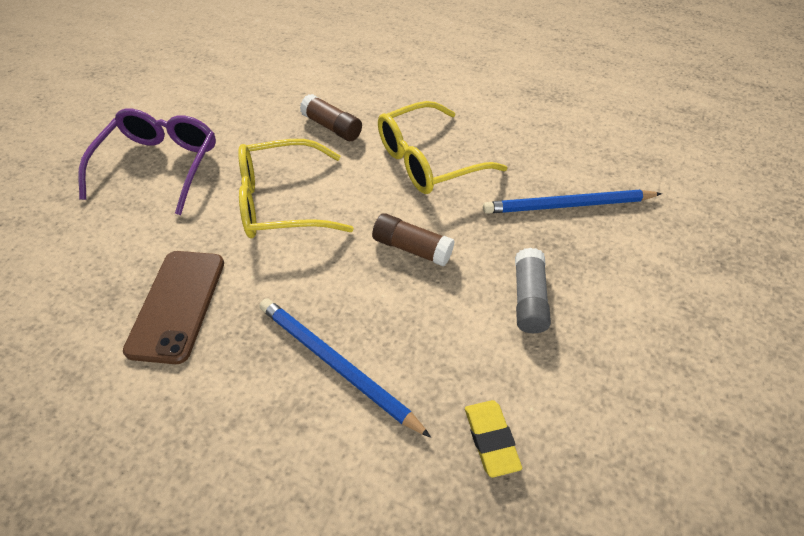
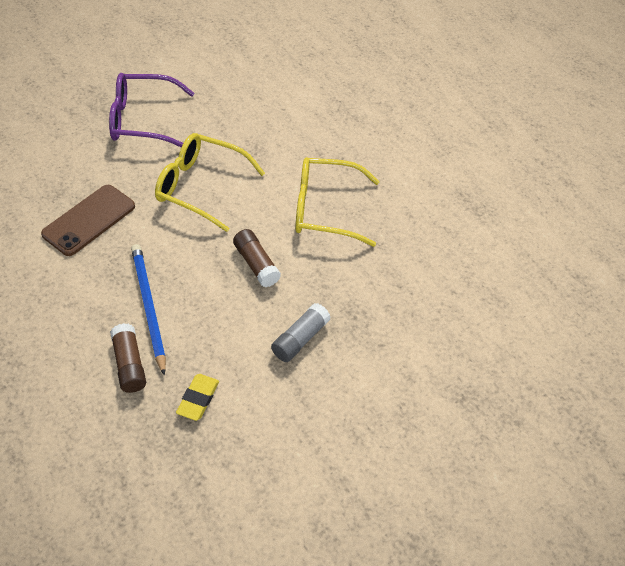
camera: 30 degrees right, 0 degrees up
(159, 167) = (144, 120): purple glasses -> purple glasses turned 135 degrees counterclockwise
(332, 127) = (280, 148): brown glue stick -> brown glue stick (129, 364)
(567, 205) = (393, 296): blue pencil -> none

